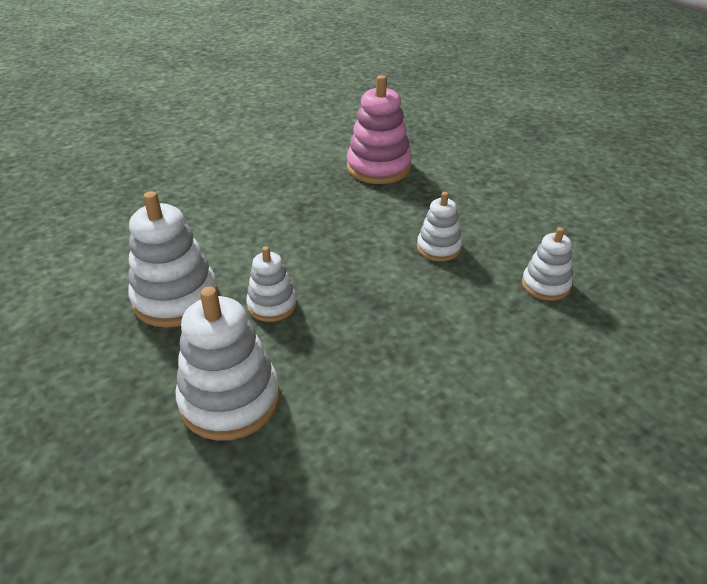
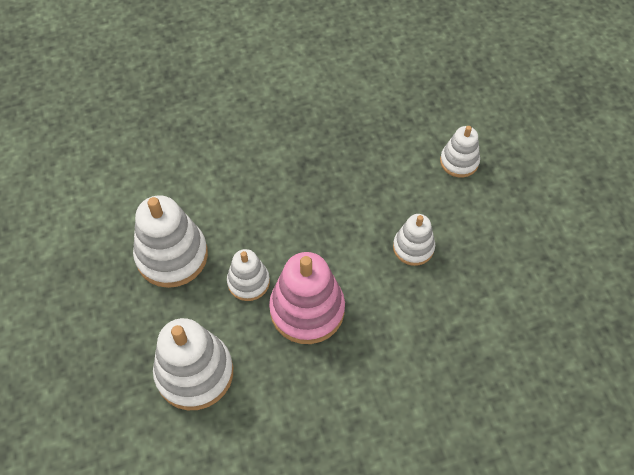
camera: 15 degrees right, 20 degrees up
(378, 168) = (394, 122): pink stacking toy -> pink stacking toy (307, 310)
(545, 285) = (492, 316): white stacking toy -> white stacking toy (459, 161)

